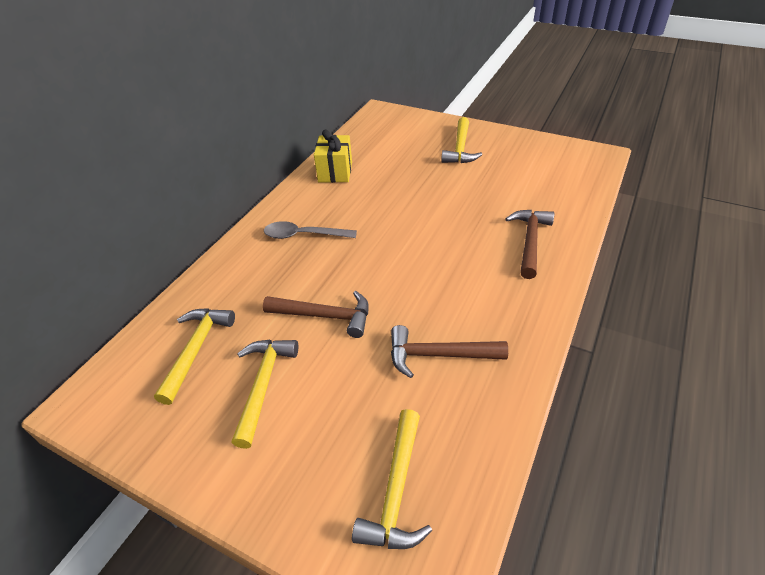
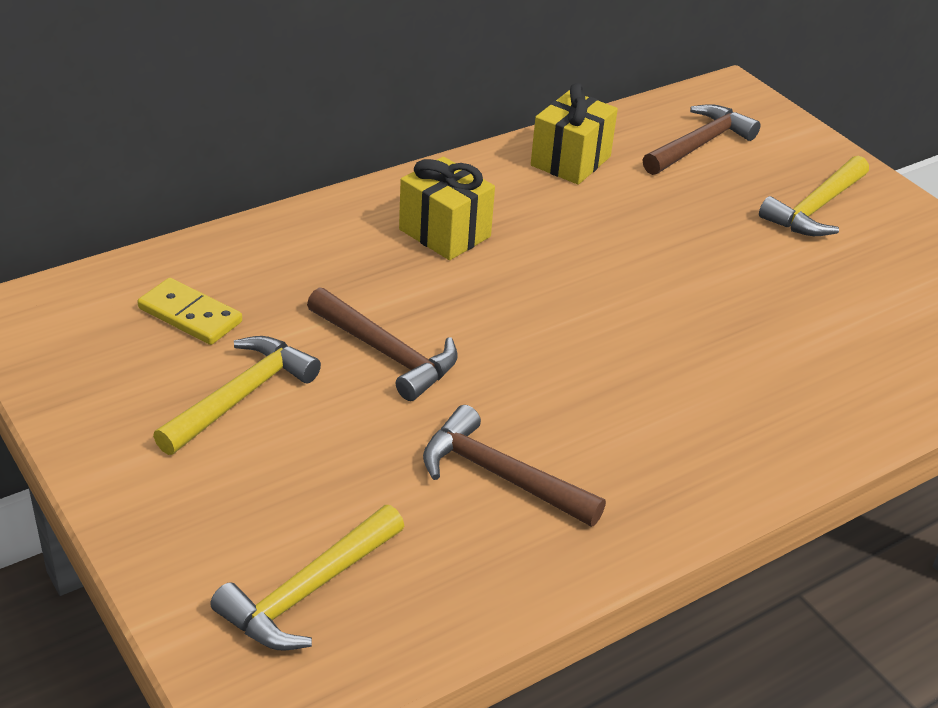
camera: 25 degrees right, 5 degrees down
(196, 350) = (190, 315): yellow hammer -> yellow domino
(303, 235) = (444, 233): grey spoon -> yellow gift
(530, 241) = (791, 397): brown hammer -> brown hammer (699, 145)

